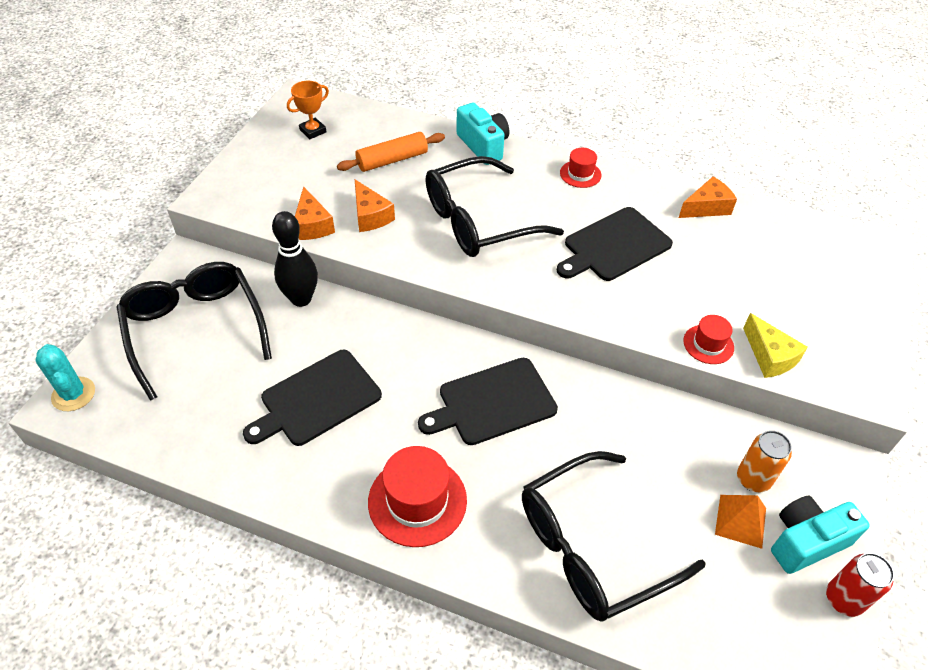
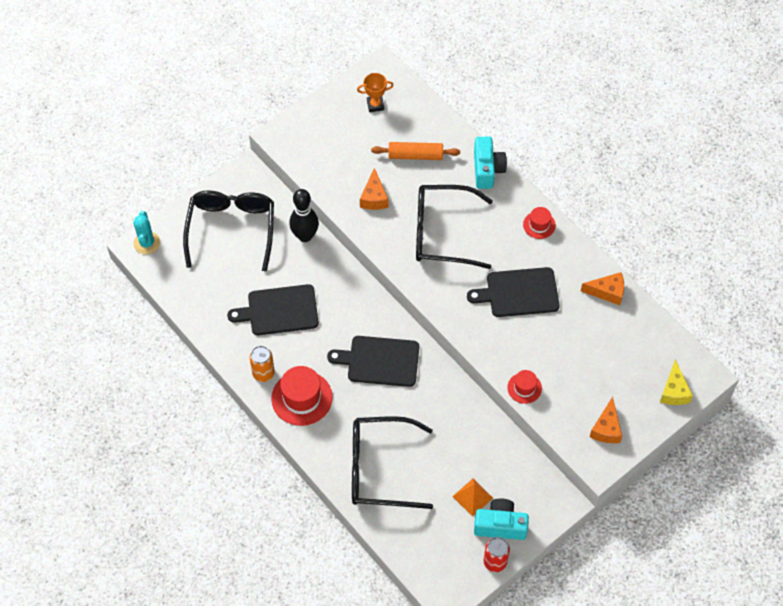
camera: 30 degrees right, 10 degrees up
(312, 225) = (333, 188): orange cheese -> orange cheese (606, 428)
(753, 479) = (499, 479): orange can -> orange can (263, 373)
(769, 356) = (556, 413): yellow cheese -> yellow cheese (674, 391)

